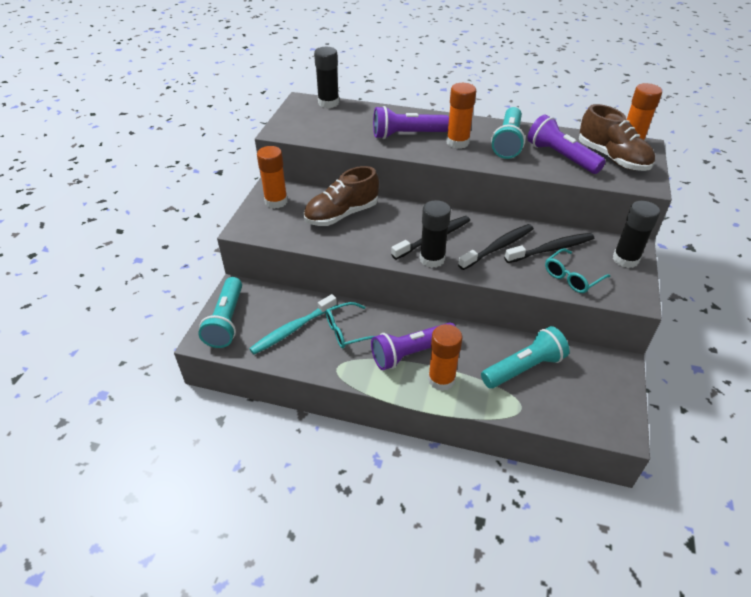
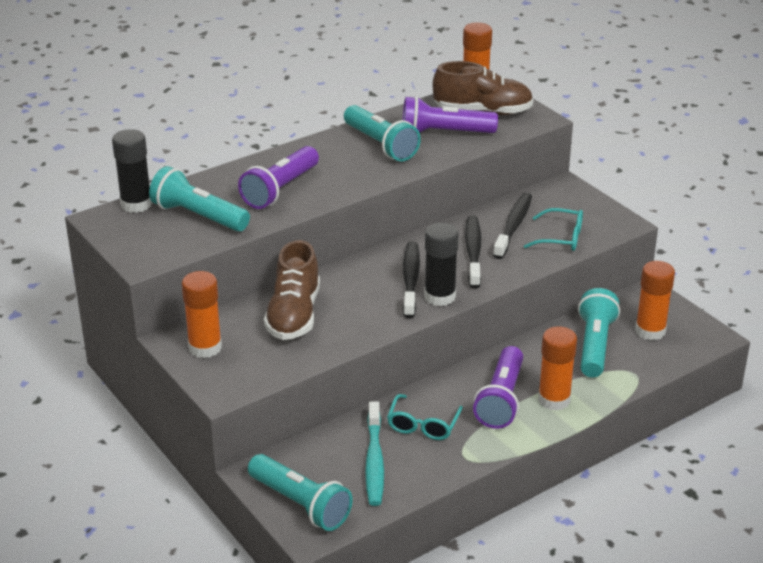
camera: 50 degrees left, 10 degrees down
(343, 124) = (198, 216): none -> turquoise flashlight
(457, 142) = (339, 170): orange glue stick -> orange glue stick (650, 331)
(572, 277) = (561, 238): turquoise glasses -> turquoise glasses turned 75 degrees counterclockwise
(625, 259) = (574, 199): black glue stick -> none

